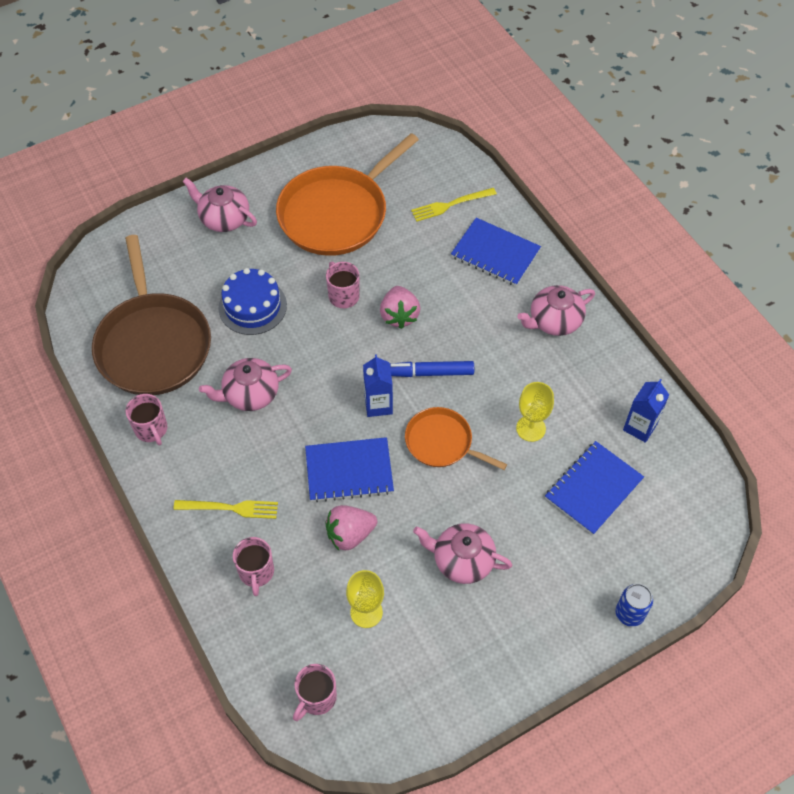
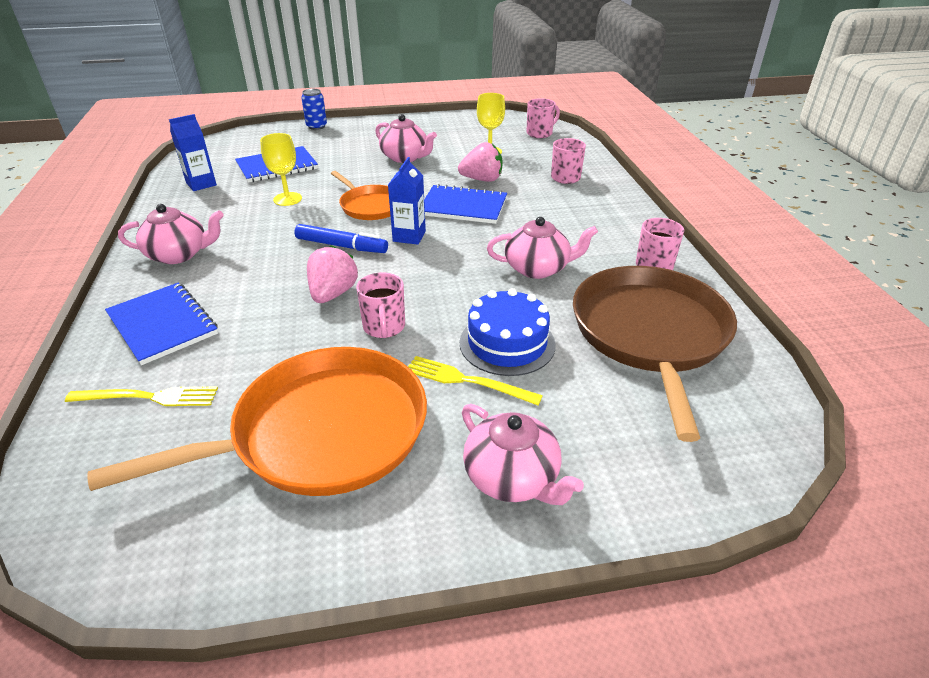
camera: 160 degrees left, 20 degrees down
(230, 508) = (579, 207): yellow fork -> yellow fork (467, 381)

